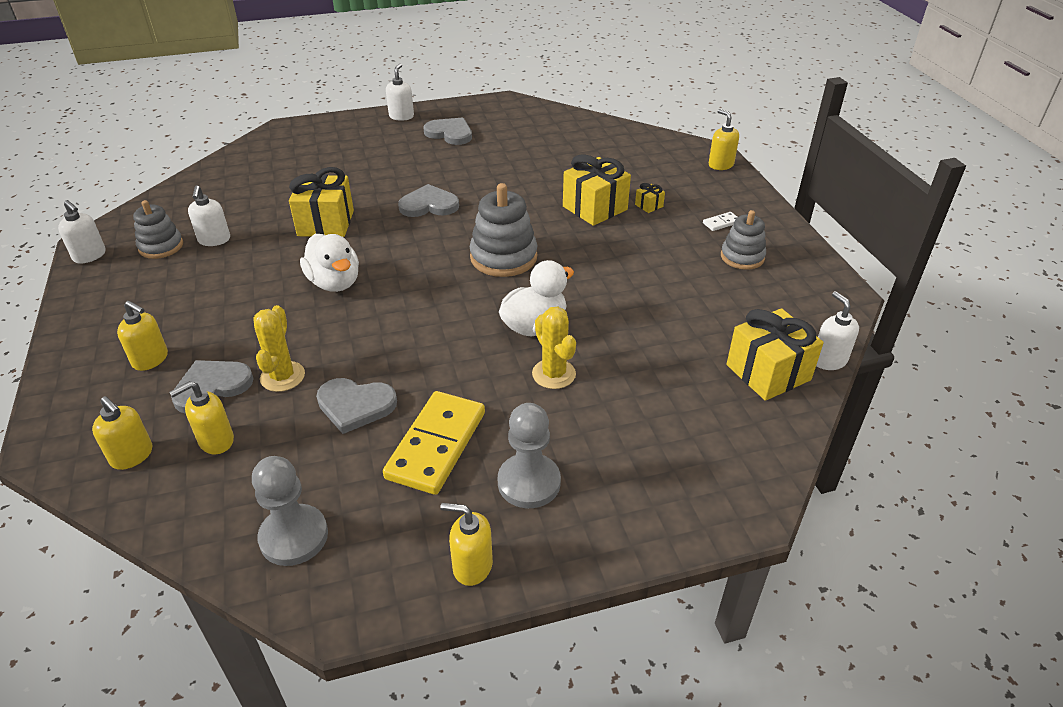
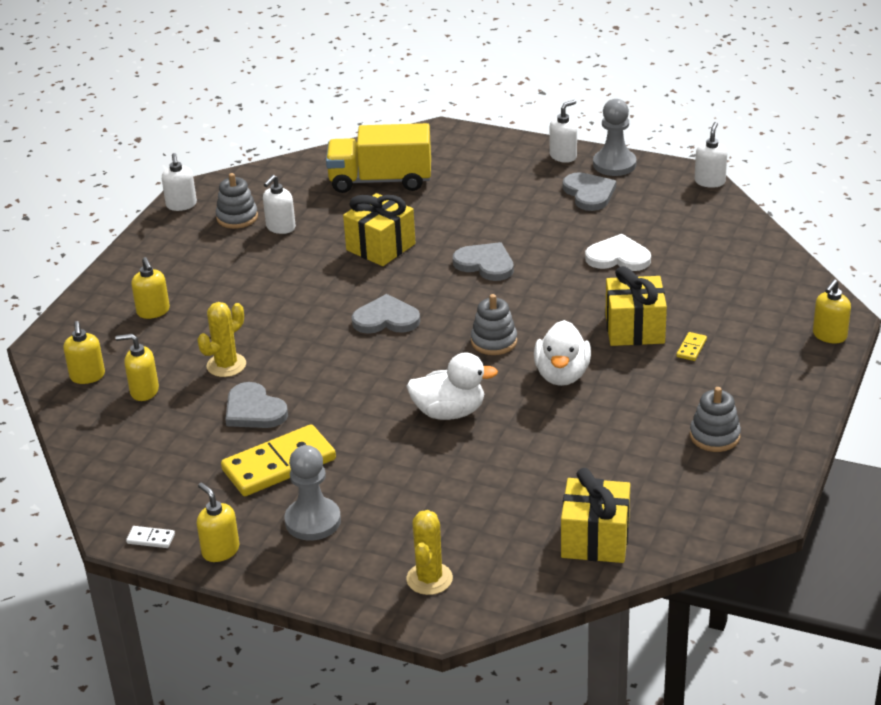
camera: 40 degrees right, 5 degrees down
(212, 387) = (174, 351): grey heart -> grey heart (386, 319)
(270, 176) = (380, 181): none -> yellow truck
(294, 537) = (135, 476): grey pawn -> grey pawn (614, 164)
(335, 283) = (334, 305): white duck -> white duck (562, 375)
(503, 257) = (494, 341): grey stacking toy -> grey stacking toy, size x0.65
(522, 166) = (618, 257): none -> white heart
(553, 374) = (419, 456): yellow cactus -> yellow cactus (429, 579)
(649, 205) = (691, 348): yellow gift -> yellow domino
(720, 165) = (829, 336): yellow soap dispenser -> yellow soap dispenser turned 150 degrees counterclockwise
(721, 223) = (741, 395): white domino -> white domino (151, 539)
(828, 360) = (663, 556): white soap dispenser -> white soap dispenser (709, 181)

